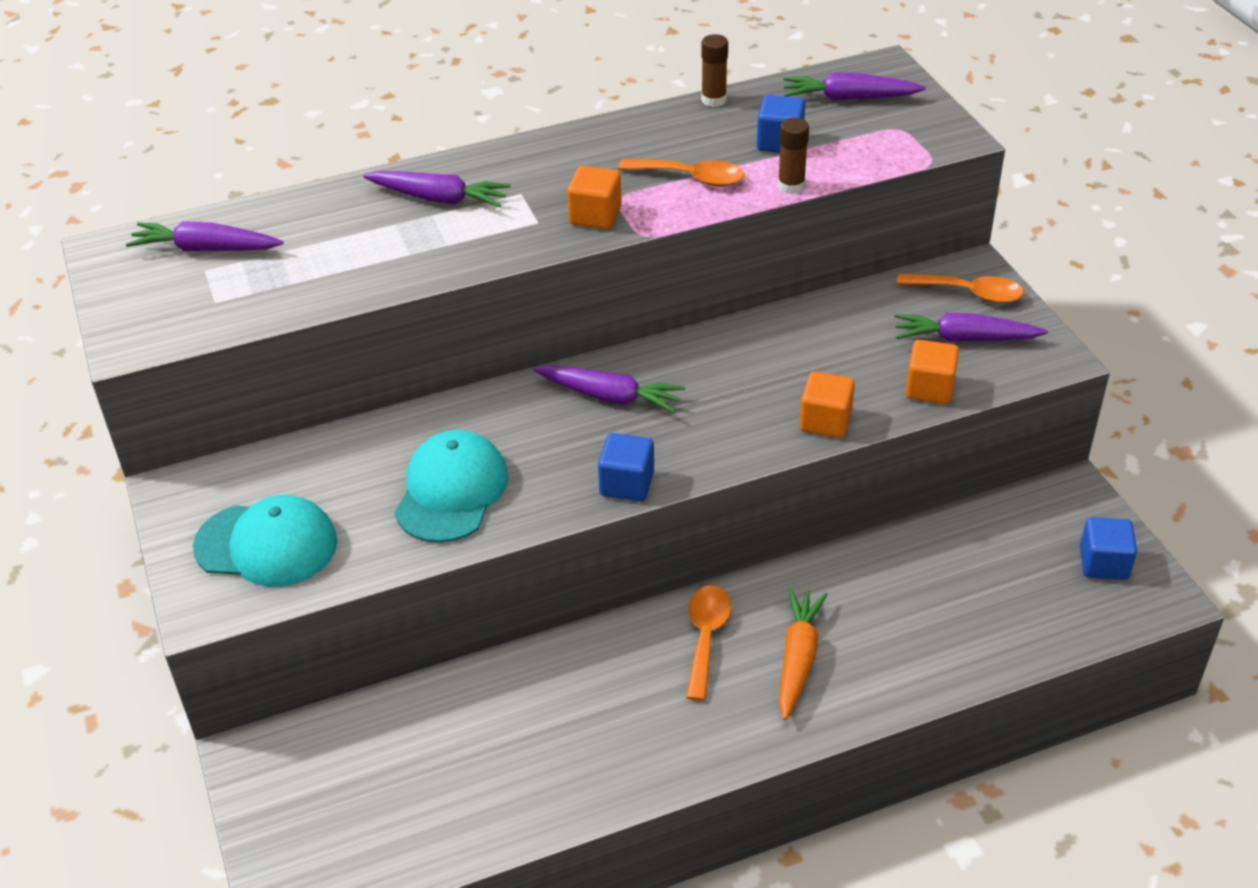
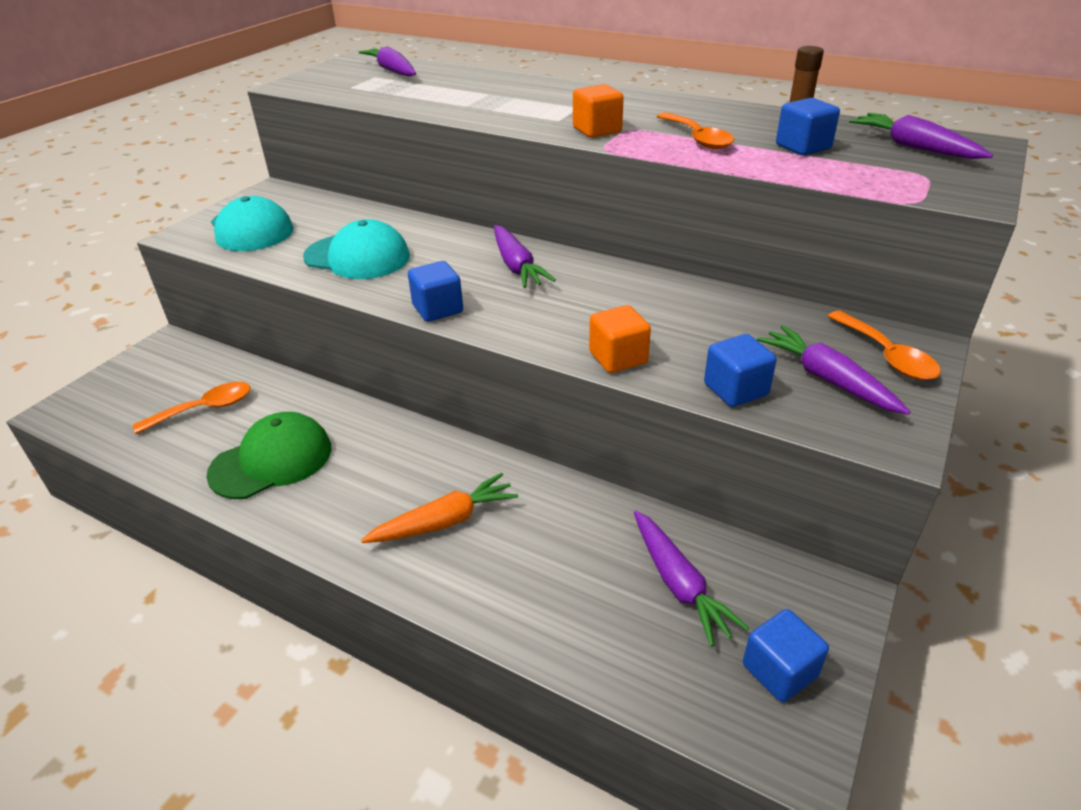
camera: 50 degrees right, 5 degrees down
(439, 199) = (532, 93): purple carrot -> purple carrot (678, 584)
(451, 491) = (357, 257): turquoise cap -> turquoise cap turned 45 degrees clockwise
(588, 742) = (272, 460): none -> green cap
(706, 637) = (421, 463): orange spoon -> orange spoon (205, 409)
(791, 186) = (761, 168): brown glue stick -> none
(929, 388) = (735, 389): orange cube -> blue cube

